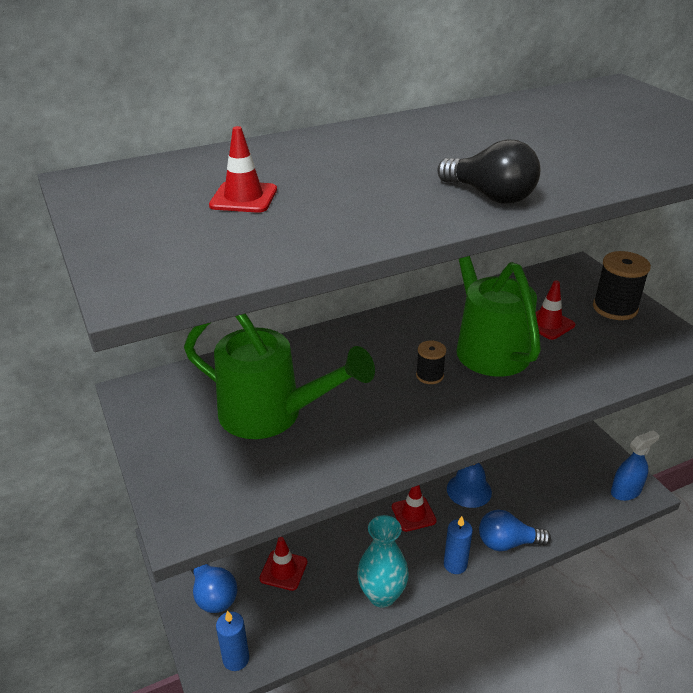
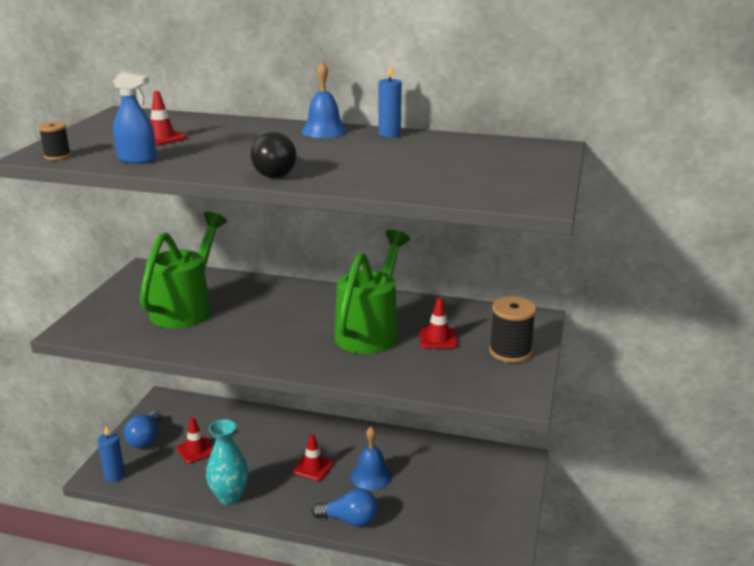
camera: 40 degrees right, 10 degrees down
(272, 415) = (186, 307): green watering can -> green watering can turned 135 degrees counterclockwise
(396, 128) = (324, 131): none -> blue bell
(429, 375) = (303, 329): black spool -> black spool (57, 156)
(455, 564) = (296, 509): blue candle -> blue candle (389, 134)
(507, 543) = (349, 520): blue light bulb -> blue light bulb turned 150 degrees clockwise
(625, 491) = (491, 546): blue spray bottle -> blue spray bottle (137, 159)

